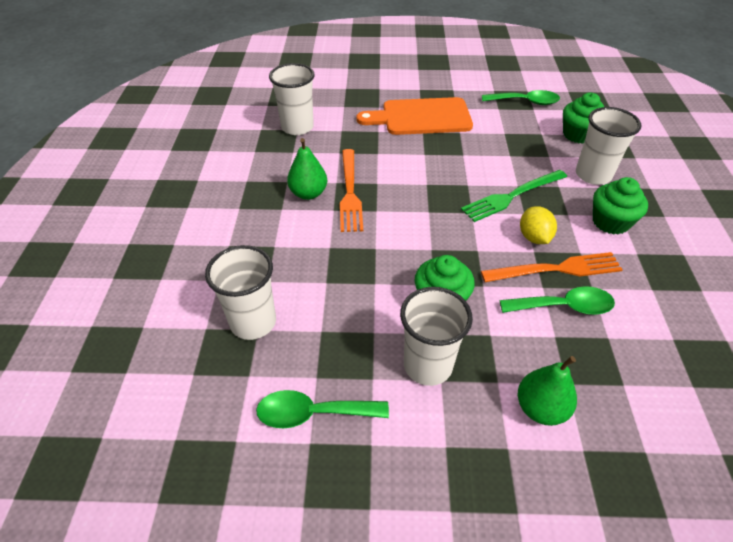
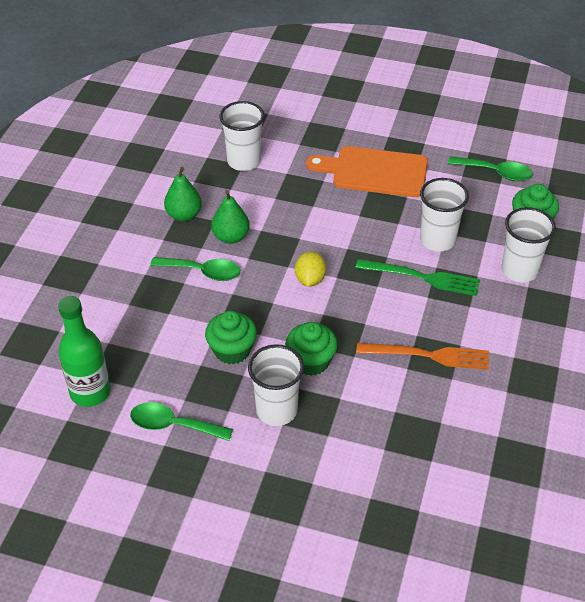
camera: 15 degrees right, 0 degrees up
(197, 394) = (90, 392): none -> green bottle
(253, 322) = (147, 346): white cup -> white cup (437, 240)
(350, 193) = (270, 244): orange fork -> none
(511, 197) = (423, 277): green fork -> green fork turned 150 degrees counterclockwise
(534, 237) = (424, 322): yellow lemon -> yellow lemon (310, 279)
(540, 408) = (352, 462): green pear -> green pear (184, 215)
(564, 306) = (416, 389): green spoon -> green spoon (203, 272)
(610, 222) = (507, 322): green cupcake -> green cupcake (232, 350)

